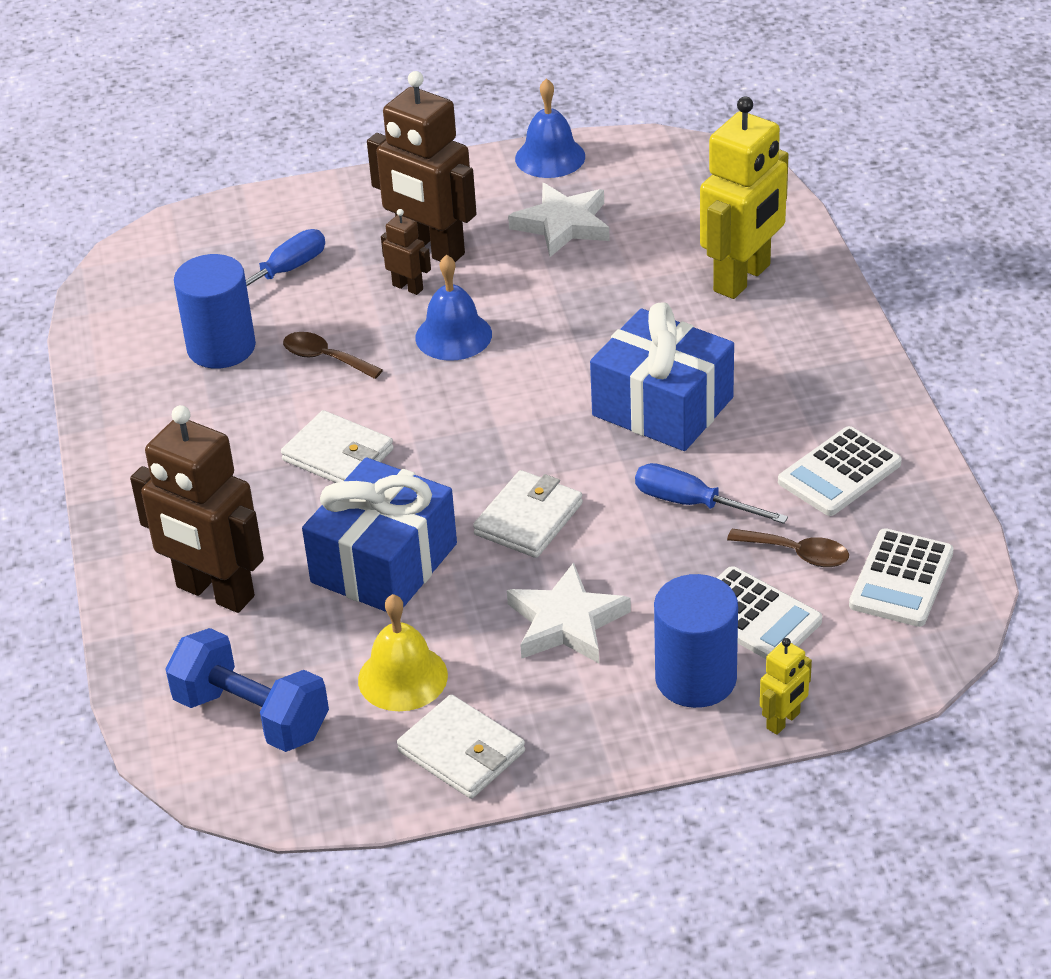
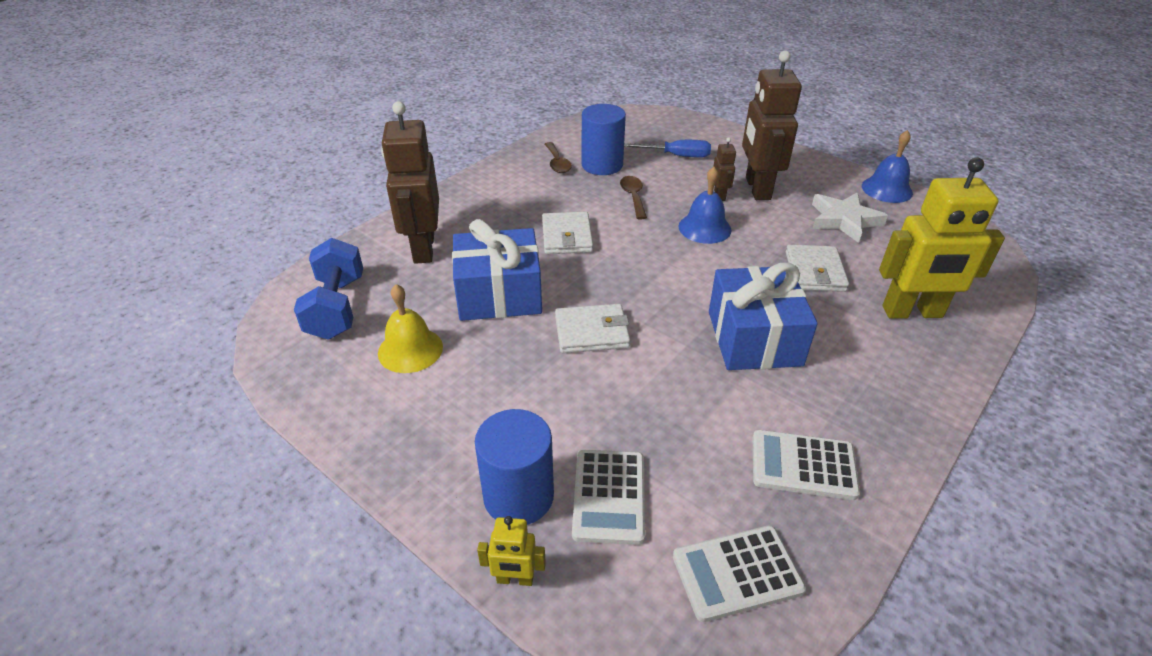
camera: 50 degrees right, 0 degrees up
(461, 751) = (362, 409): white wallet -> white wallet (815, 271)
(566, 622) = (517, 397): white star -> none
(692, 503) = (684, 400): blue screwdriver -> none
(797, 554) = (696, 487): brown spoon -> brown spoon (557, 163)

